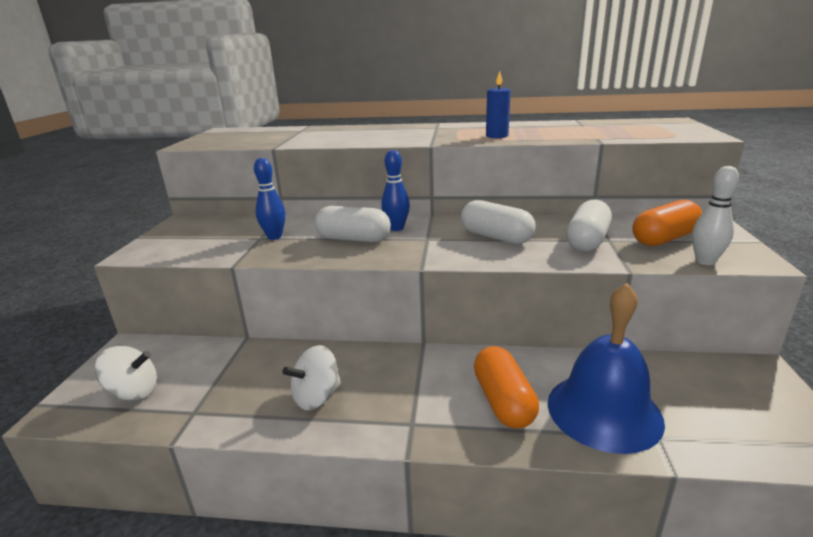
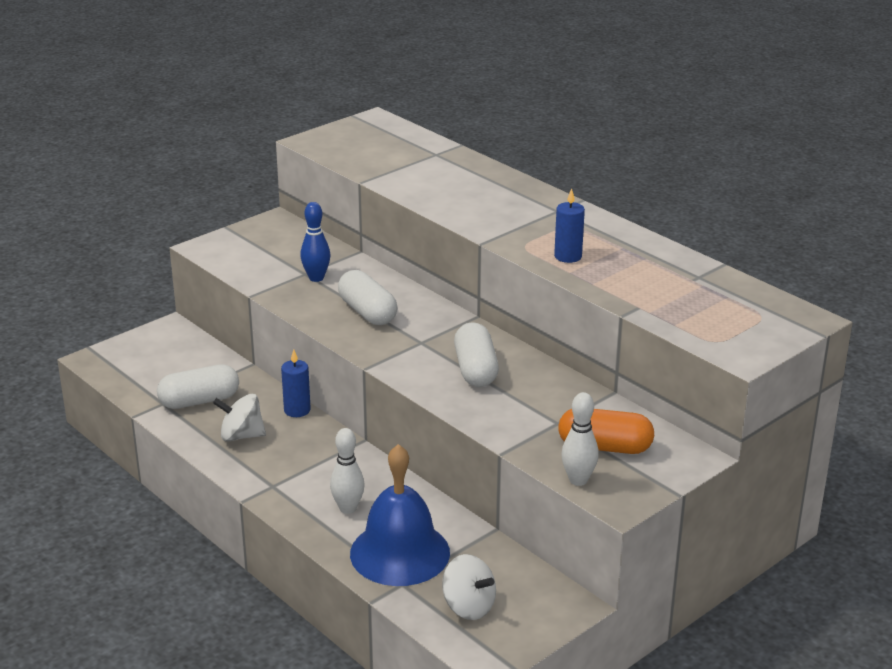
camera: 40 degrees right, 5 degrees up
(134, 392) = (144, 368): white spinning top -> white spinning top (468, 606)
(336, 350) = (297, 410): none -> blue candle
(396, 228) = (419, 317): blue bowling pin -> none
(503, 401) = (348, 508): orange capsule -> white bowling pin
(587, 241) = (537, 413): white capsule -> white capsule (199, 401)

